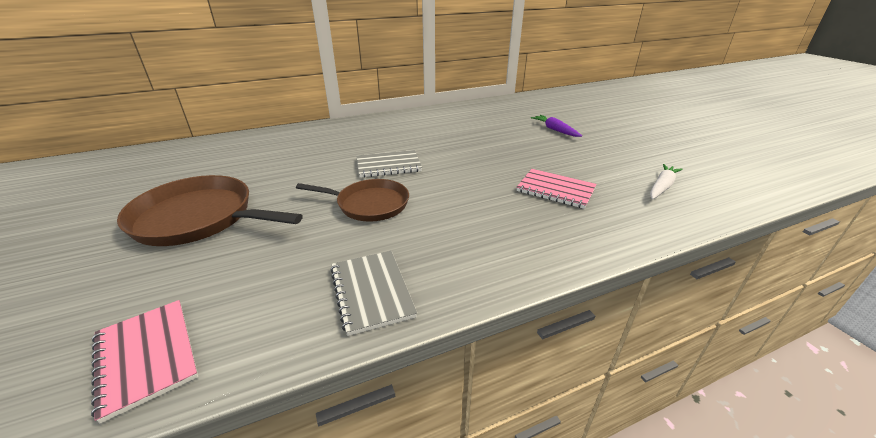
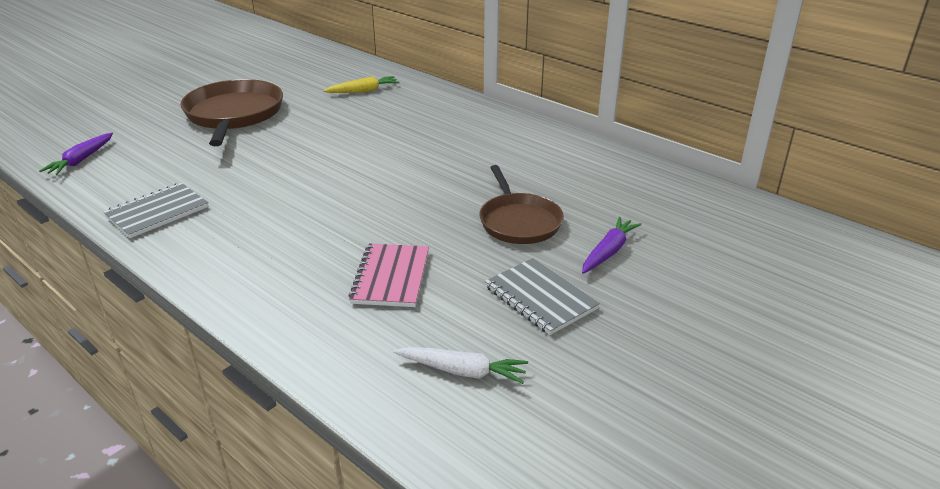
camera: 65 degrees right, 0 degrees up
(146, 357) = (81, 160): pink notebook -> purple carrot
(255, 152) = (363, 91): none -> yellow carrot
(369, 204) = (292, 173): brown pan -> brown pan (518, 221)
(388, 165) = (382, 160): grey notebook -> grey notebook (540, 298)

